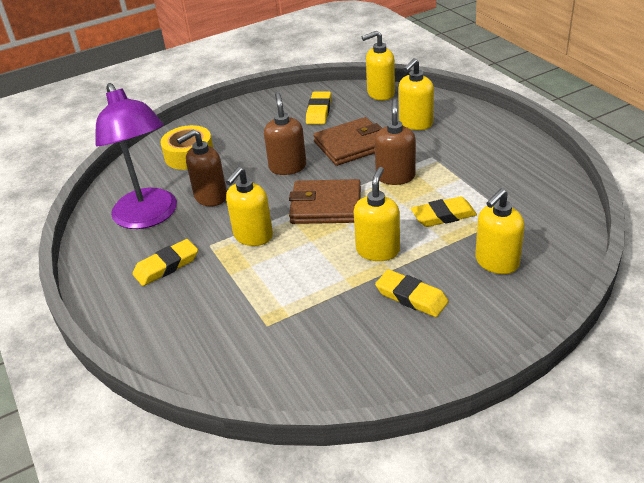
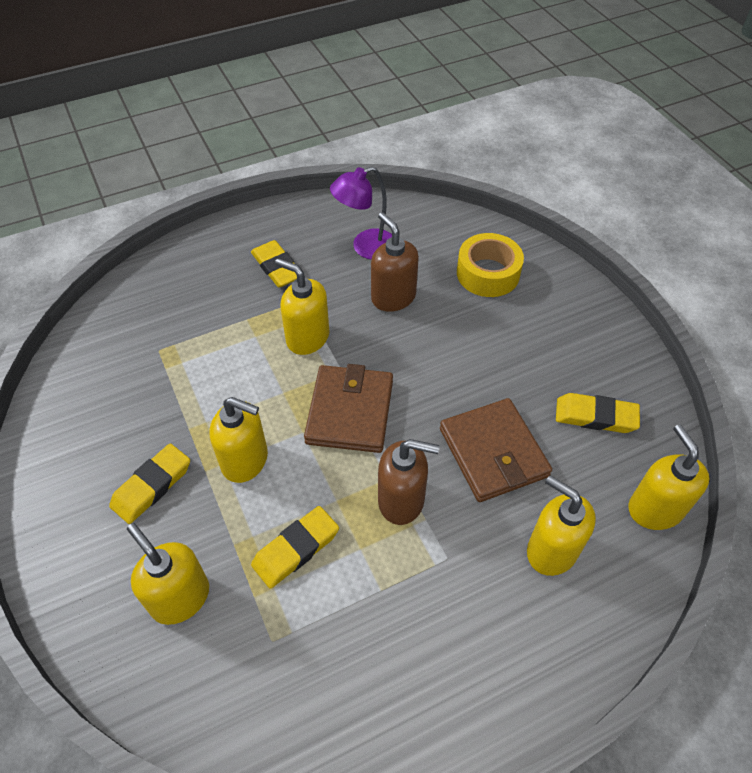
camera: 90 degrees right, 15 degrees up
(149, 217) = (365, 247): purple lamp -> purple lamp, size x0.60
(287, 167) = (446, 373): brown soap dispenser -> none
(443, 215) = (296, 549): yellow eraser -> yellow eraser turned 60 degrees clockwise

